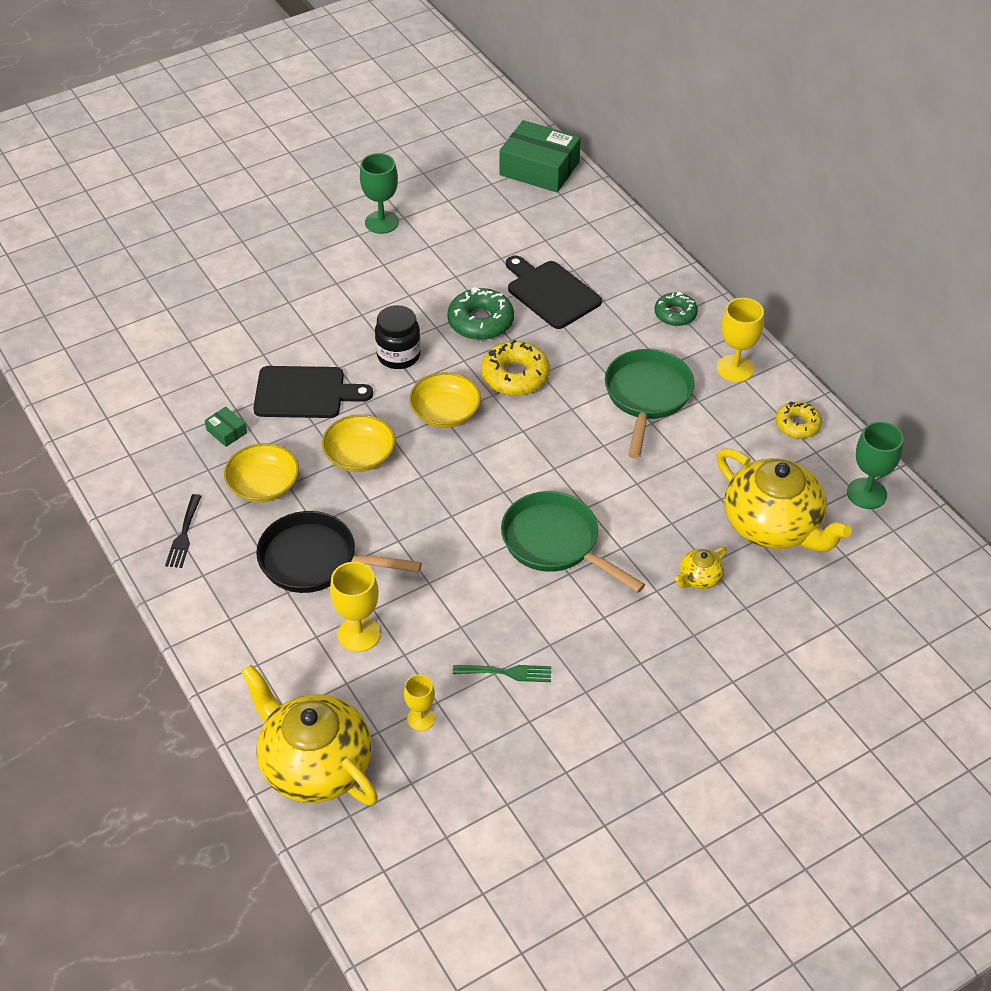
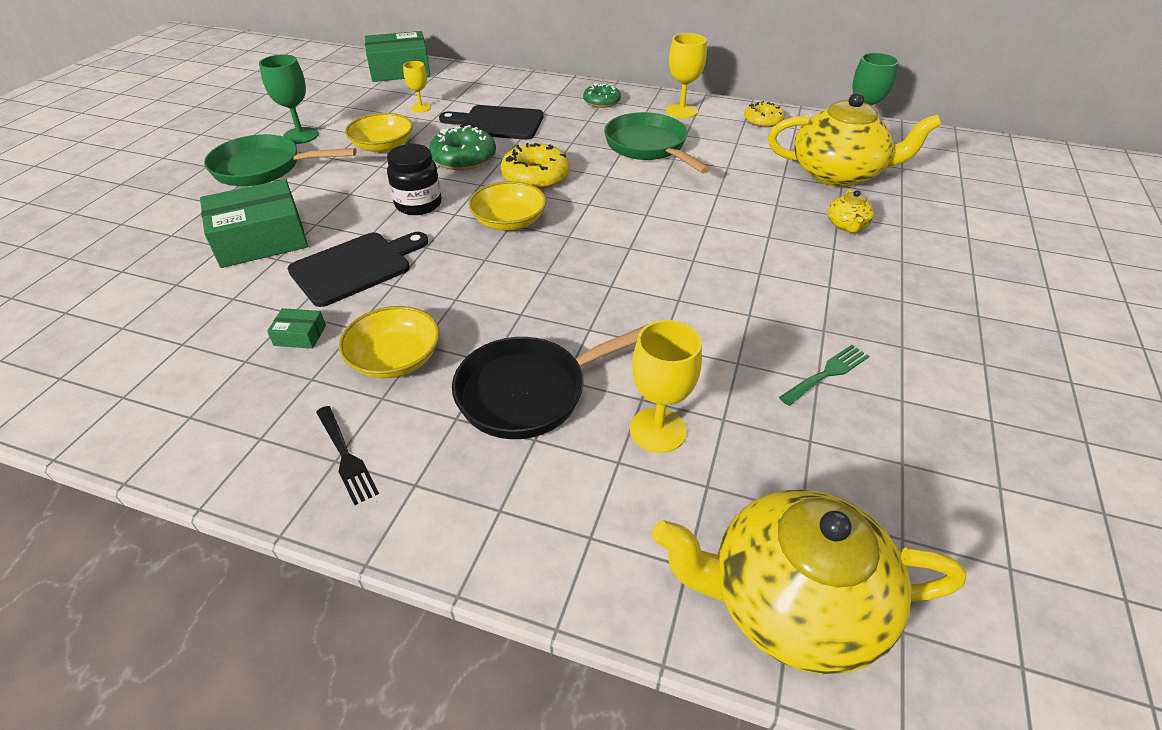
camera: 40 degrees left, 5 degrees down
(267, 328) = (261, 239): none -> green box
(360, 456) = (469, 286): yellow bowl -> yellow bowl (383, 146)
(421, 719) = (820, 467): yellow goblet -> yellow goblet (421, 108)
(555, 543) = (719, 259): green pan -> green pan (264, 168)

